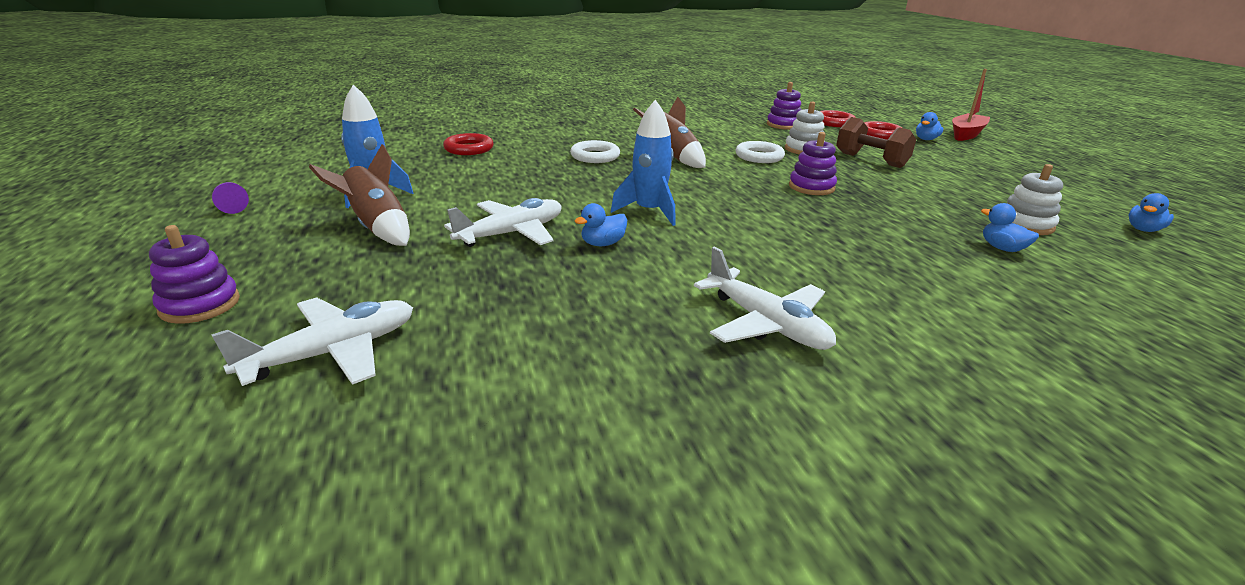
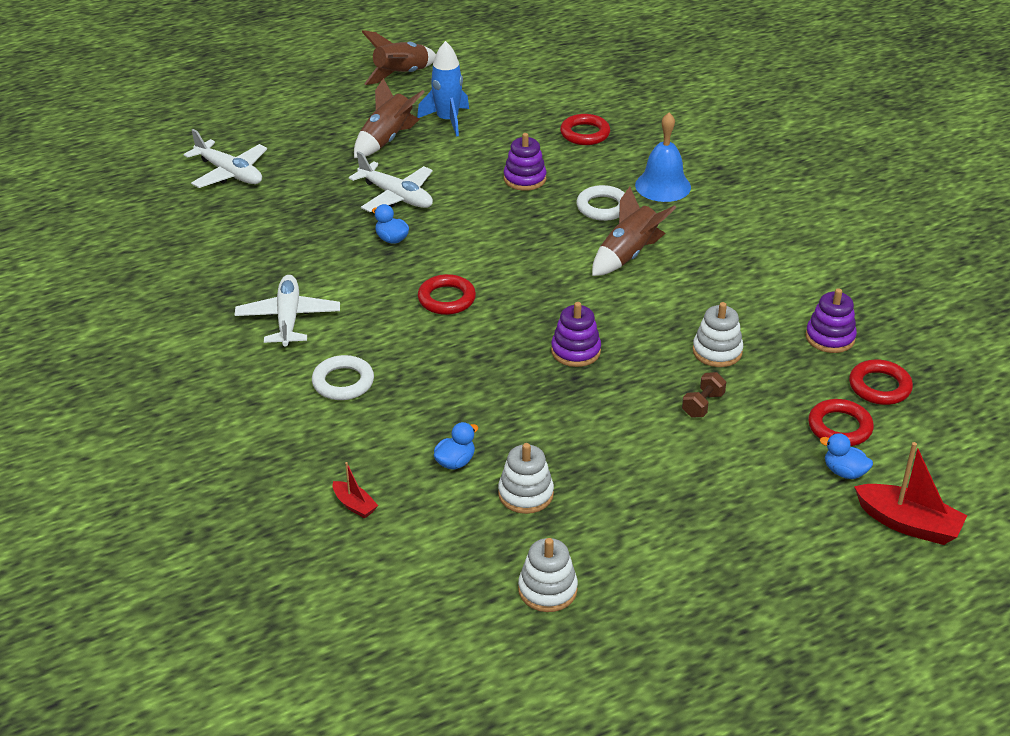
camera: 80 degrees right, 10 degrees up
(200, 305) = (268, 118): purple stacking toy -> purple stacking toy (524, 179)
(231, 207) = (401, 75): purple pawn -> brown rocket
(575, 137) = (663, 186): none -> blue bell
(649, 212) = (465, 254): blue rocket -> none
(728, 227) = (446, 299): none -> red ring
(759, 156) = (666, 316): white ring -> white ring (343, 382)
(766, 323) = (288, 318): white plane -> white plane turned 135 degrees clockwise
(870, 160) = (703, 405): brown dumbbell -> brown dumbbell, size x0.57
(1118, 306) = (354, 505): none -> red boat
(1143, 229) = (547, 590): blue duck -> white stacking toy

